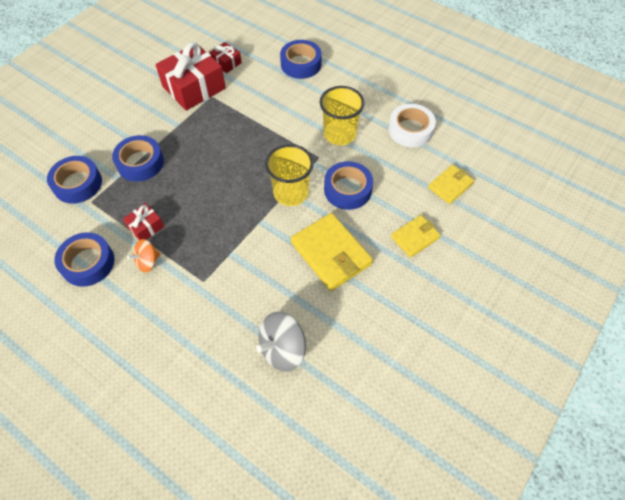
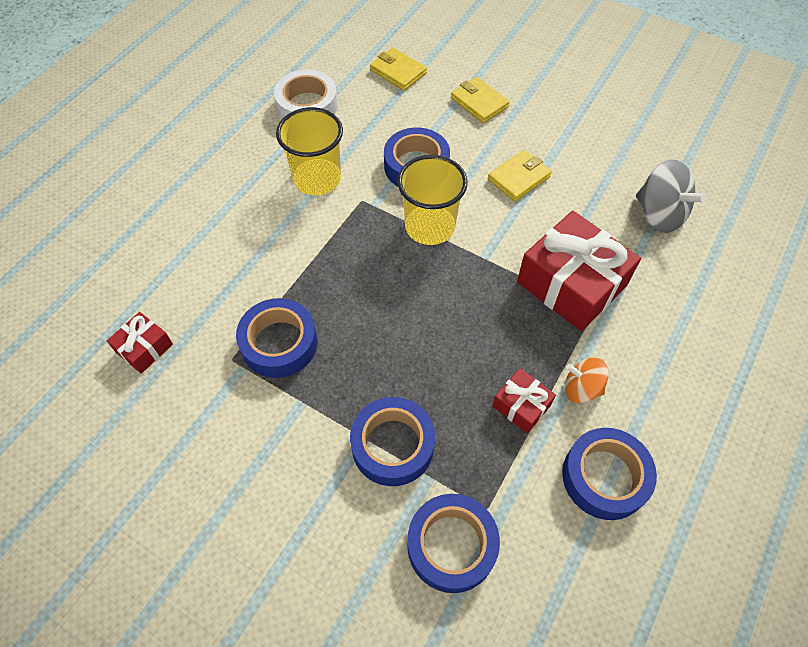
camera: 95 degrees left, 0 degrees up
(148, 262) = (581, 388): orange spinning top -> orange spinning top turned 150 degrees clockwise
(194, 87) = (207, 392): red gift -> red gift (571, 284)
(301, 64) = (161, 236): blue tape -> blue tape (279, 343)
(331, 253) = (519, 178): yellow wallet -> yellow wallet, size x0.59

